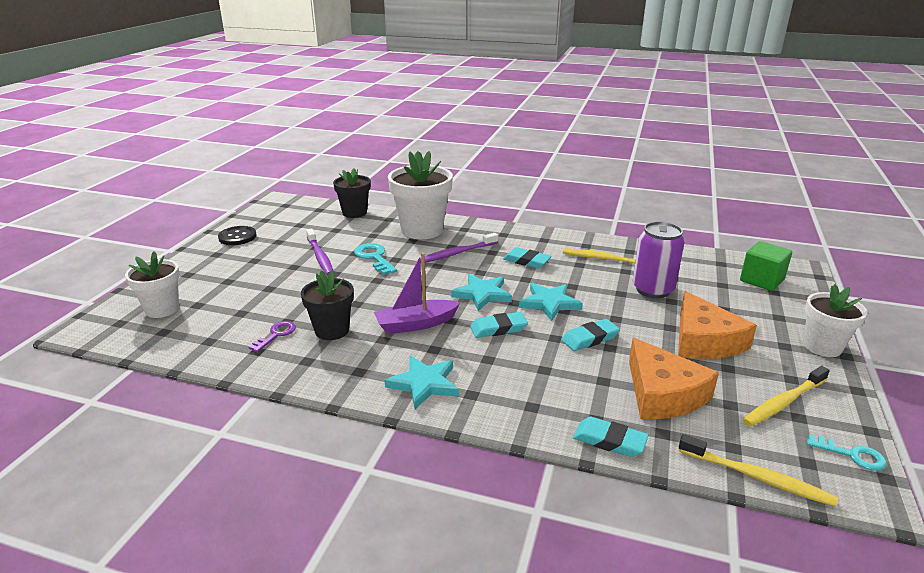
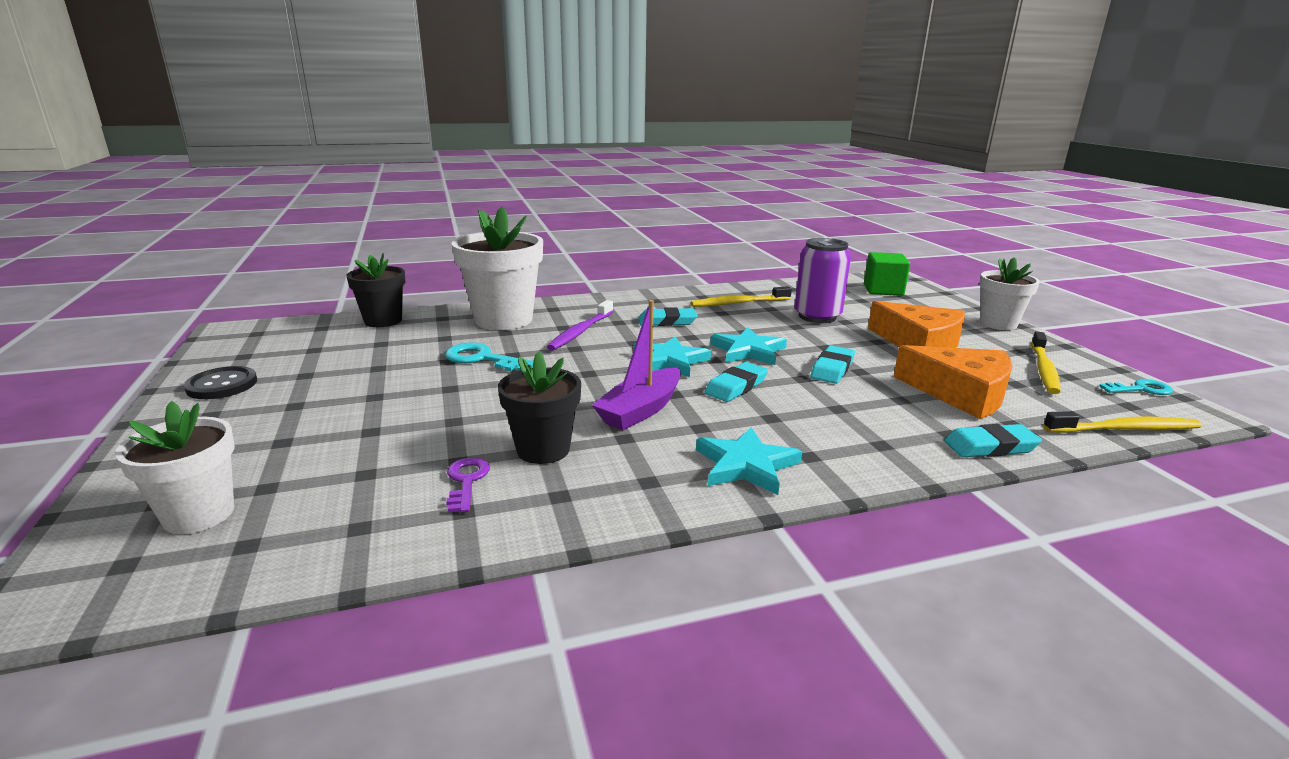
camera: 35 degrees left, 5 degrees down
(320, 256) = (400, 376): purple toothbrush -> none

